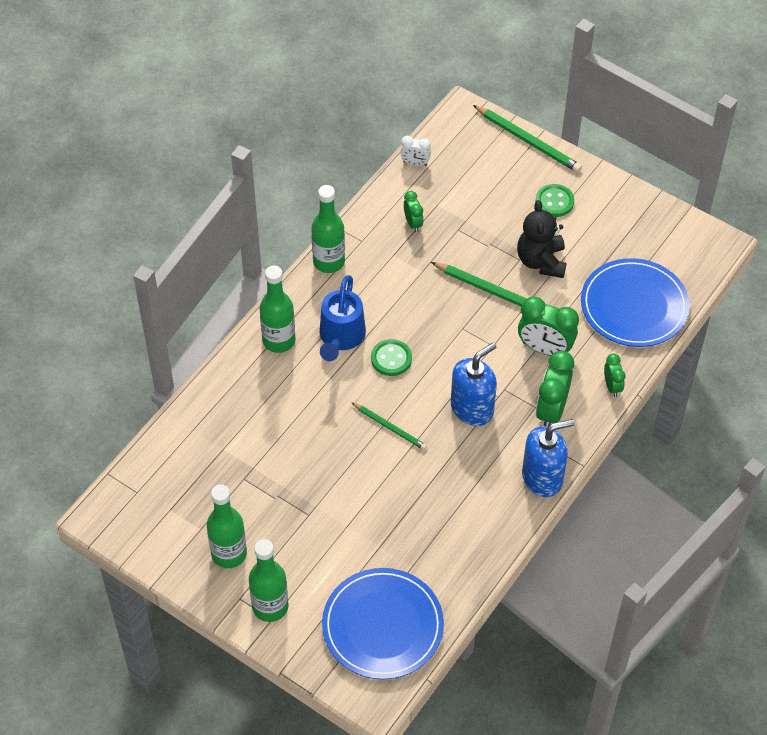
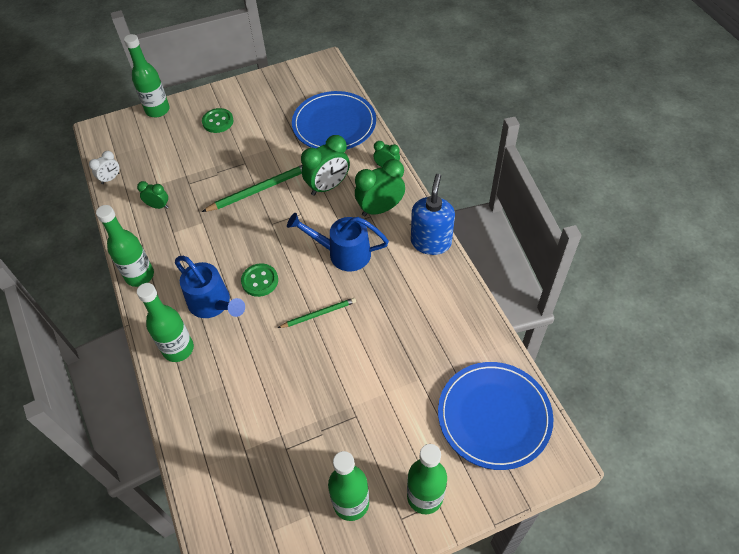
camera: 55 degrees left, 0 degrees up
(472, 408) = (343, 253): blue soap dispenser -> blue watering can
(528, 141) = (157, 110): green pencil -> green bottle
(541, 261) = (257, 152): black teddy bear -> none
(551, 411) = (380, 209): green clock -> green clock turned 105 degrees clockwise

